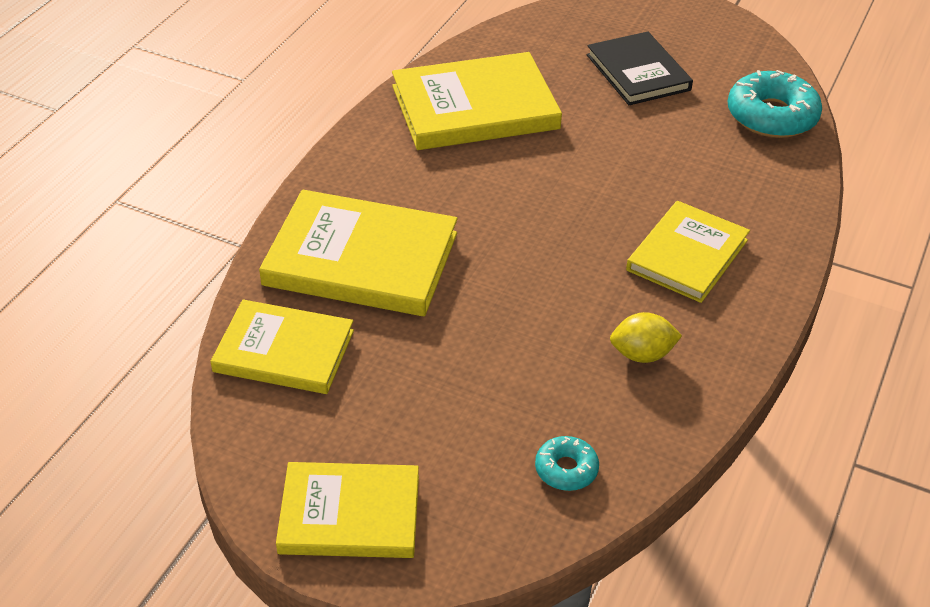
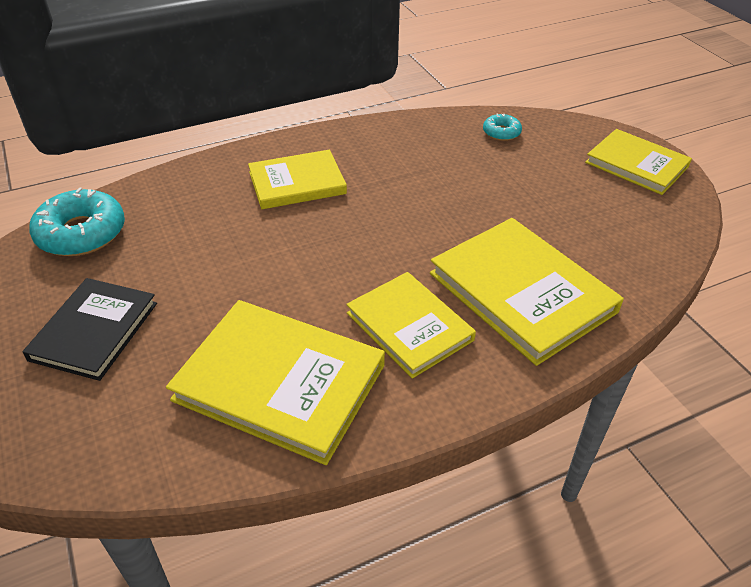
camera: 140 degrees left, 0 degrees up
(284, 351) = (627, 258): yellow book -> yellow book (409, 326)
(642, 354) = (399, 154): yellow lemon -> none

